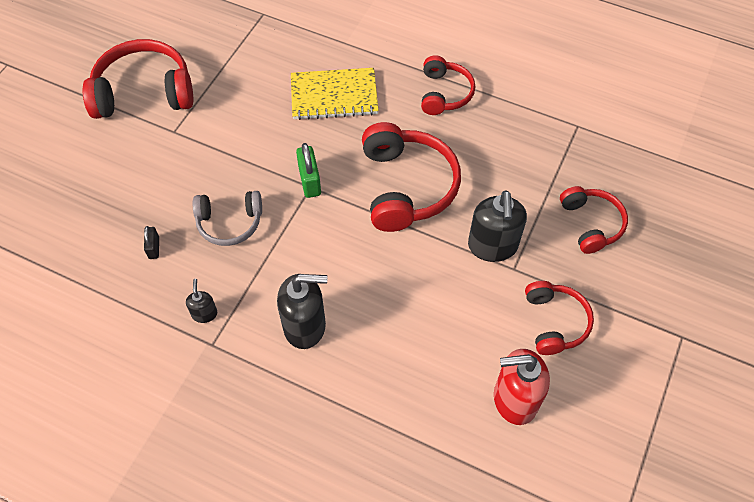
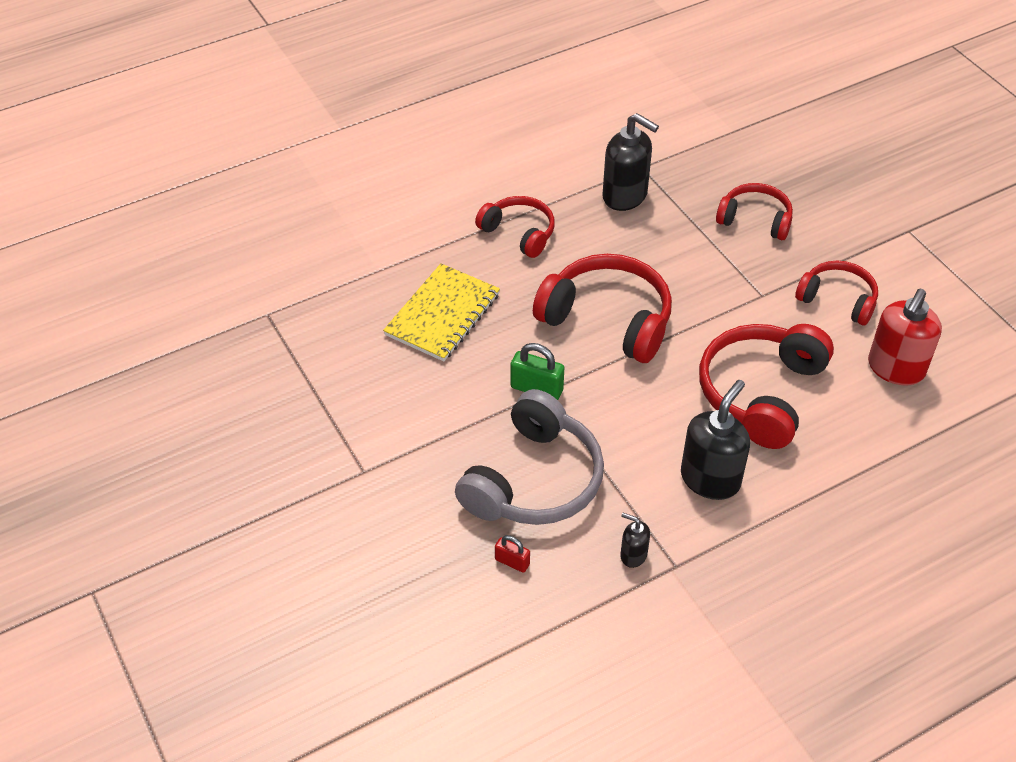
camera: 55 degrees left, 10 degrees down
(144, 92) = (278, 473): red headphones -> red headphones (760, 393)
(154, 248) = (512, 562): black padlock -> red padlock
(229, 223) = (534, 480): grey headphones -> grey headphones, size x1.66
(492, 246) = (727, 296): black soap dispenser -> black soap dispenser (625, 196)

